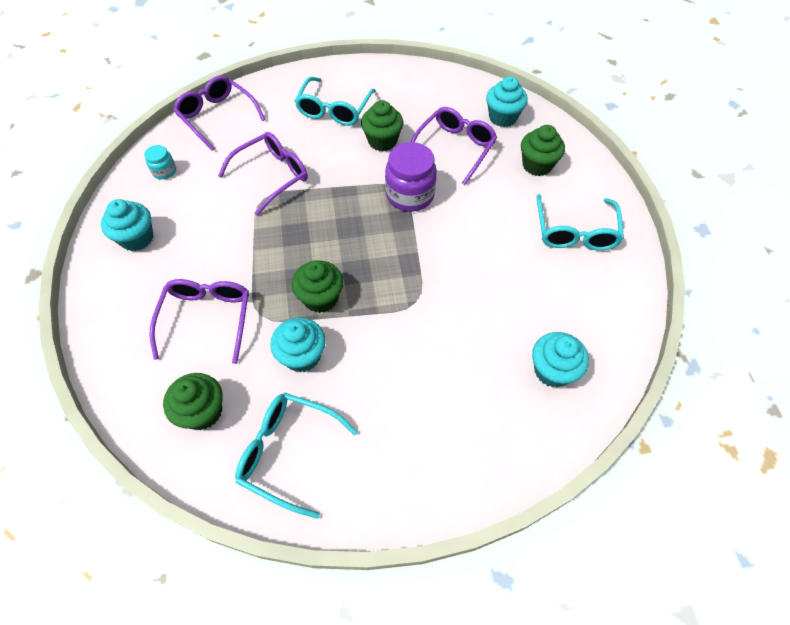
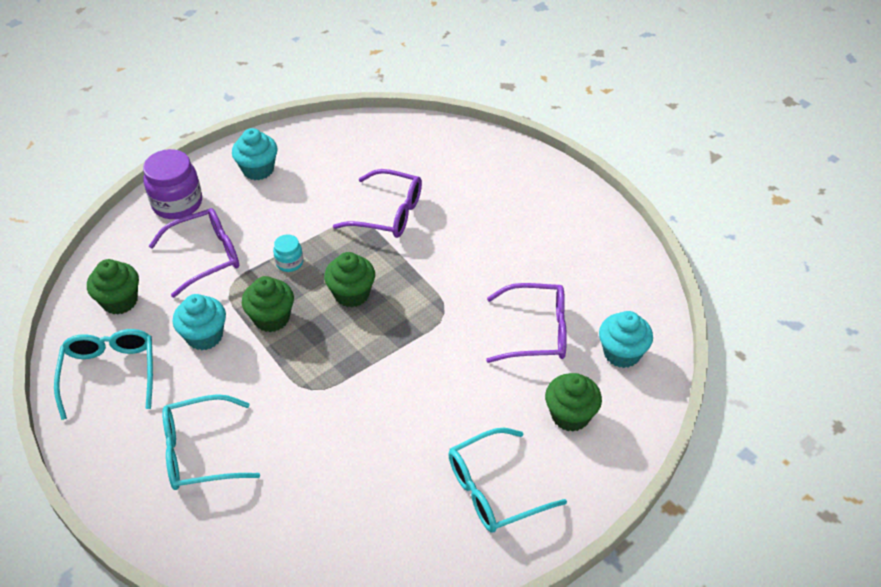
camera: 60 degrees right, 10 degrees down
(164, 171) = (341, 144): turquoise jar -> turquoise jar (289, 263)
(217, 117) = (432, 138): purple glasses -> none
(334, 110) = (511, 212): turquoise glasses -> turquoise glasses (200, 452)
(382, 141) = (498, 269): green cupcake -> green cupcake (351, 294)
(410, 195) = (441, 324): purple jar -> purple jar (177, 203)
(552, 370) = (295, 535): turquoise cupcake -> none

